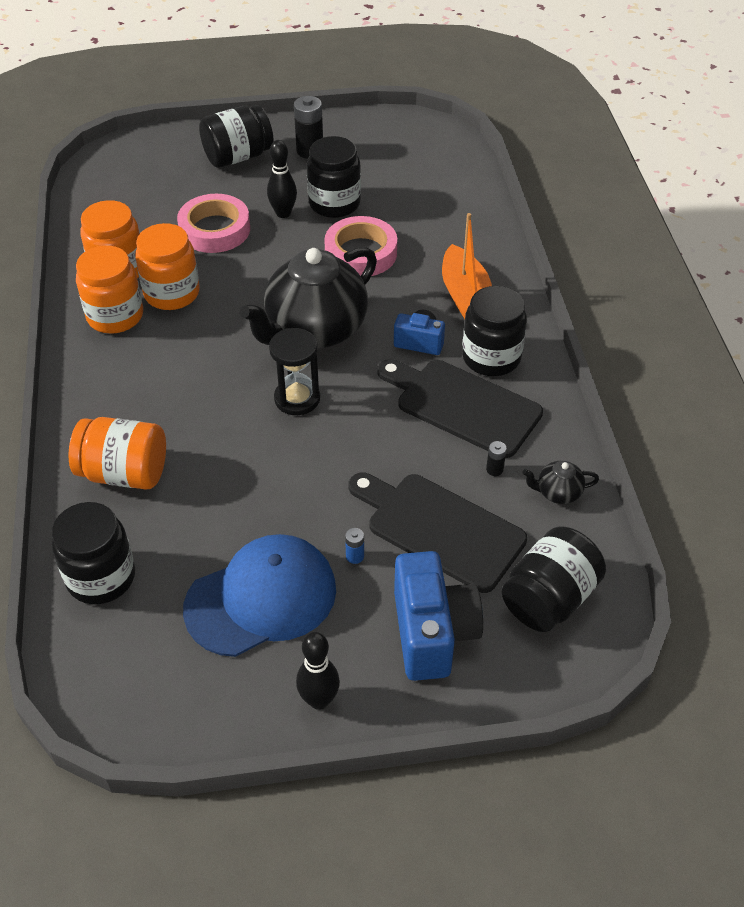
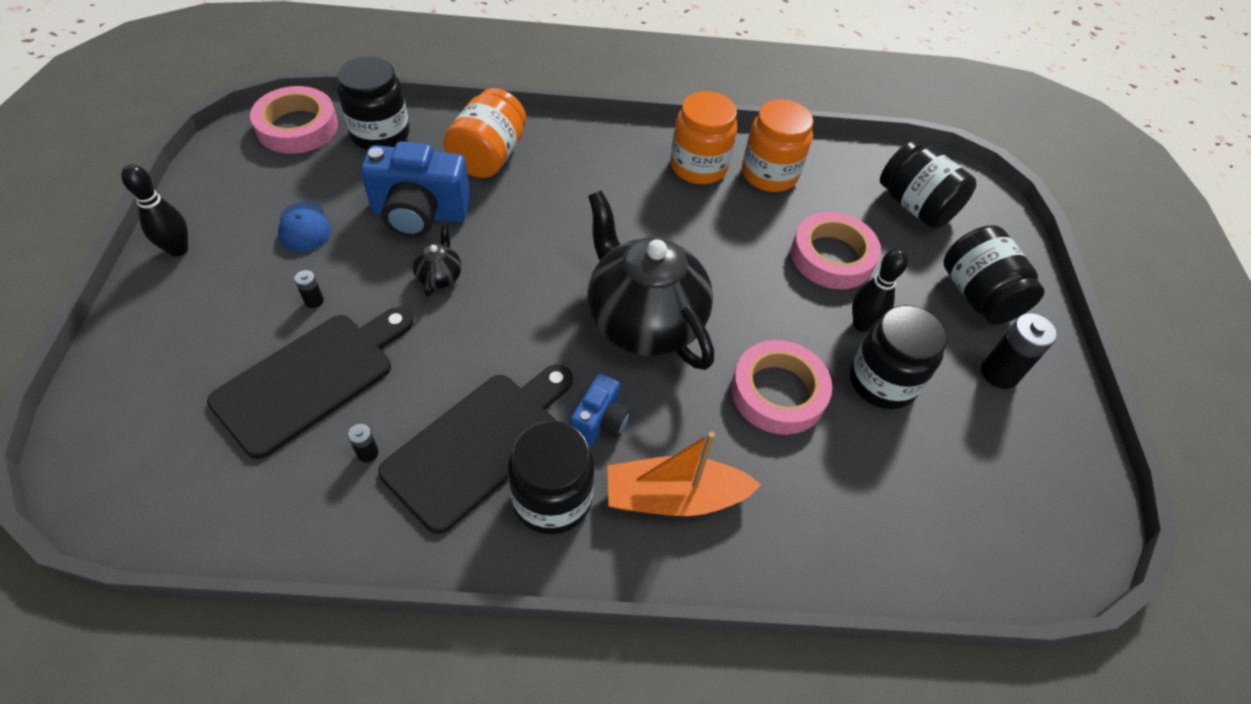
camera: 95 degrees right, 5 degrees up
(98, 664) = (297, 127): none -> pink tape
(172, 293) = (726, 210): orange jar -> none
(261, 598) = (304, 227): blue cap -> blue cap, size x0.47
(297, 399) = (541, 289): black hourglass -> none
(355, 556) = (314, 301): blue battery -> black battery
(432, 633) = (192, 344): blue camera -> blue camera (420, 214)
(549, 598) = (168, 459): black jar -> black jar (915, 206)
(557, 493) = (303, 513): black teapot -> black teapot (439, 276)

